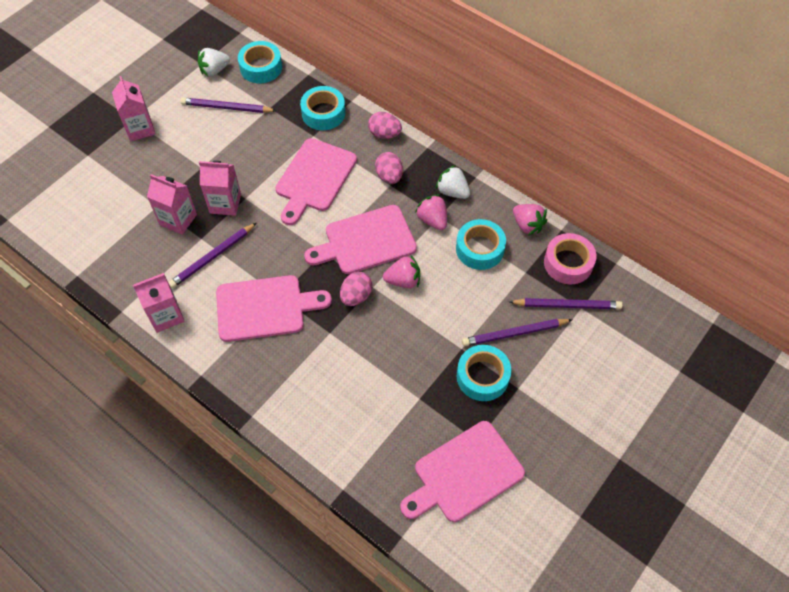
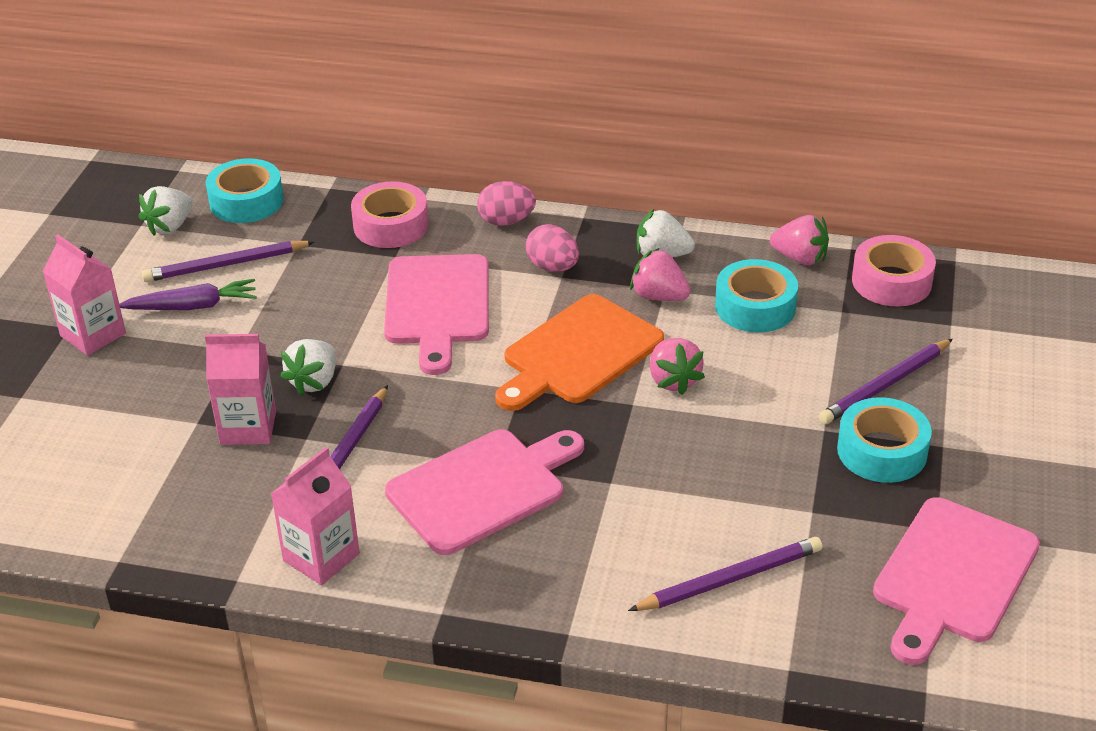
camera: 25 degrees left, 20 degrees down
(196, 129) = (192, 306): none -> purple carrot
(225, 203) = (314, 381): pink carton -> white strawberry
(323, 113) = (391, 225): turquoise tape -> pink tape
(356, 296) = (616, 424): pink egg -> none
(366, 241) = (578, 353): pink cutting board -> orange cutting board
(403, 280) = (673, 380): pink strawberry -> pink strawberry turned 105 degrees clockwise
(567, 305) = (930, 328): purple pencil -> purple pencil (729, 579)

